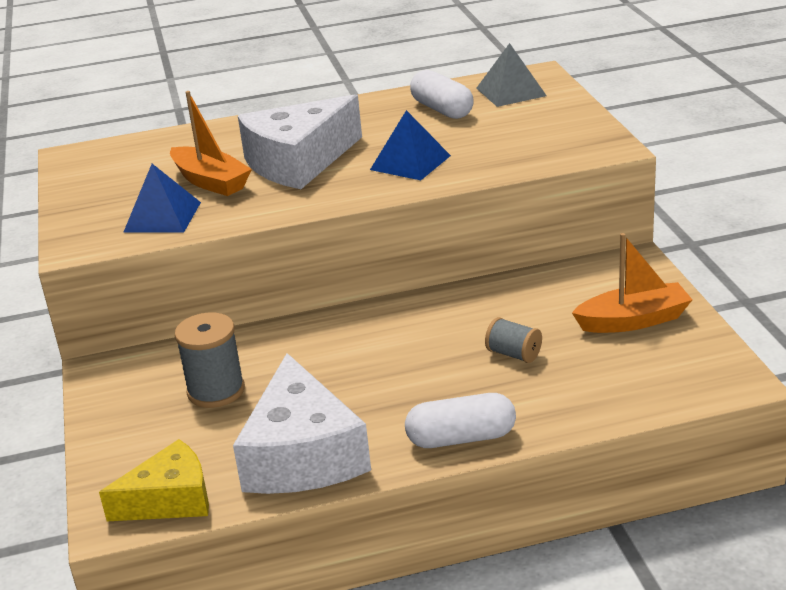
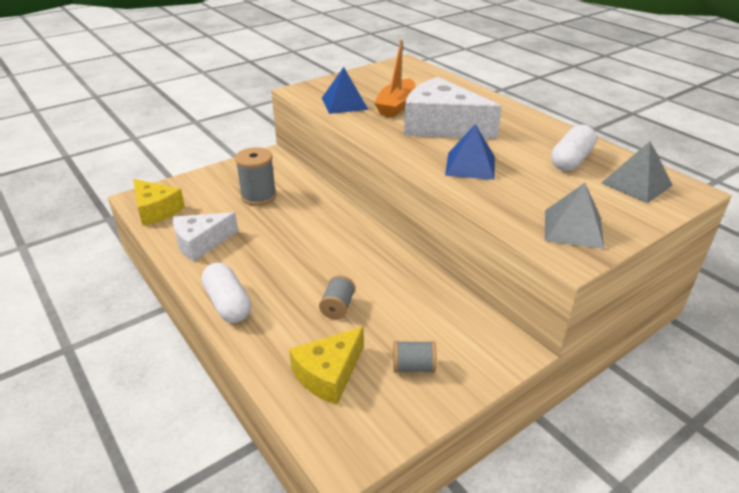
camera: 65 degrees right, 5 degrees up
(302, 454) = (201, 243): white cheese -> white cheese, size x0.63
(567, 137) = (573, 228): none -> grey pyramid
(622, 375) = (329, 374): none -> yellow cheese
(633, 320) = (413, 367): orange boat -> grey spool

